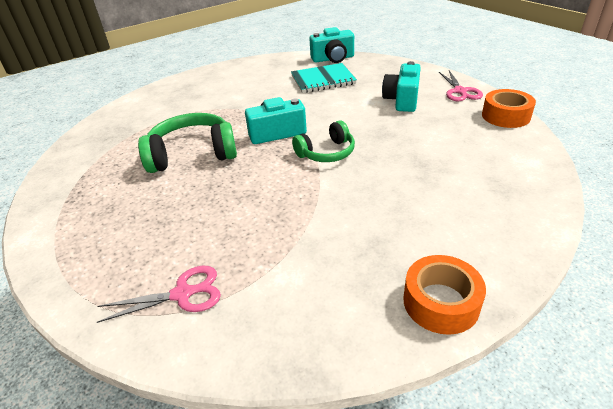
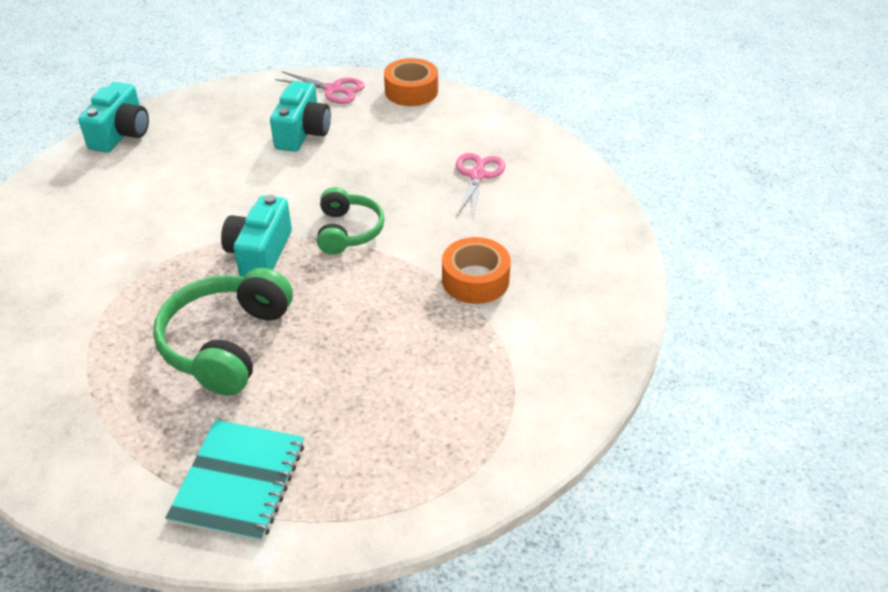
camera: 65 degrees left, 5 degrees up
(182, 294) = (488, 412): pink scissors -> pink scissors (477, 176)
(323, 80) = (172, 166): turquoise notebook -> turquoise notebook (239, 482)
(402, 100) = (302, 133): turquoise camera -> turquoise camera turned 120 degrees counterclockwise
(441, 302) = (611, 254): orange tape -> orange tape (475, 280)

